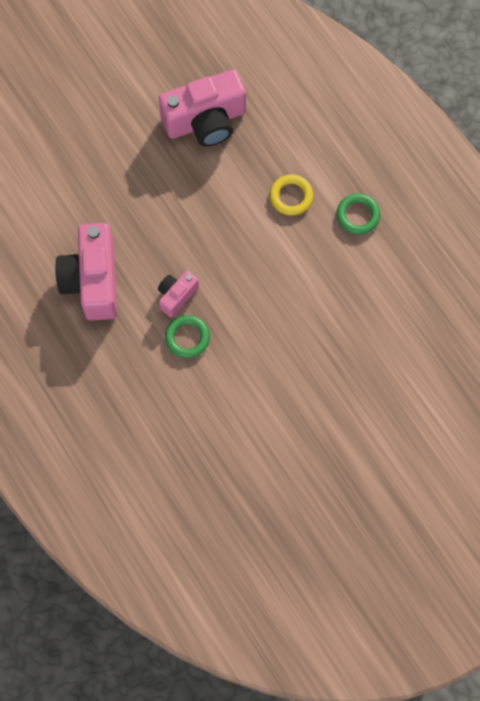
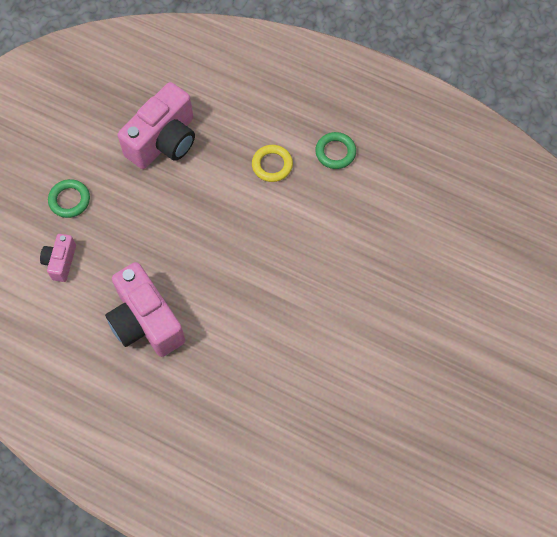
camera: 30 degrees left, 5 degrees down
(176, 296) = (226, 295): pink camera -> pink camera (60, 262)
(187, 338) = (257, 325): green ring -> green ring (69, 200)

